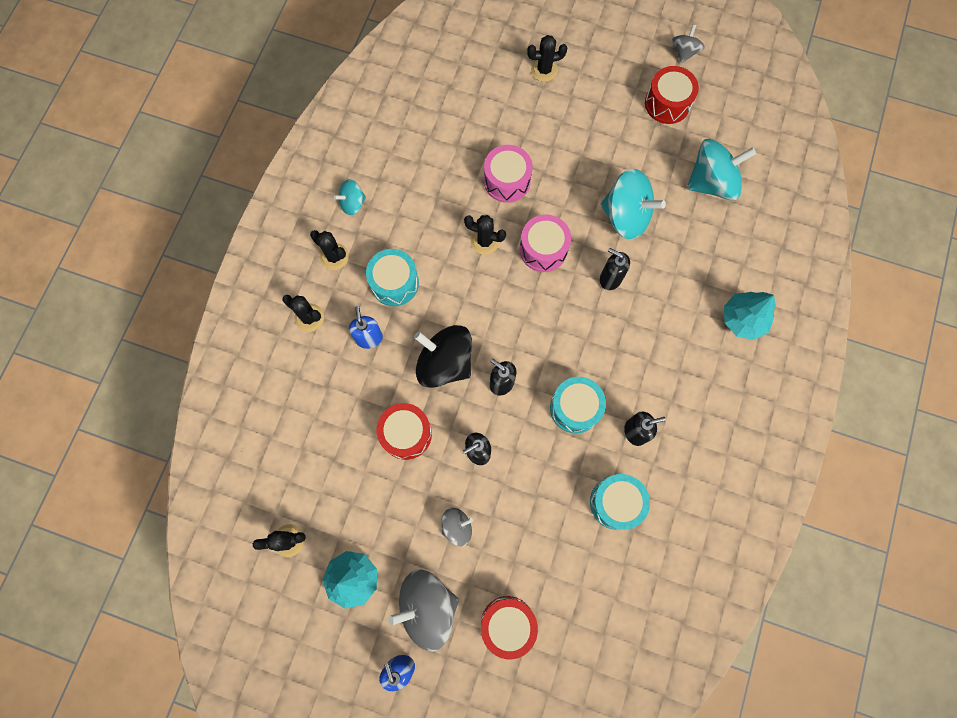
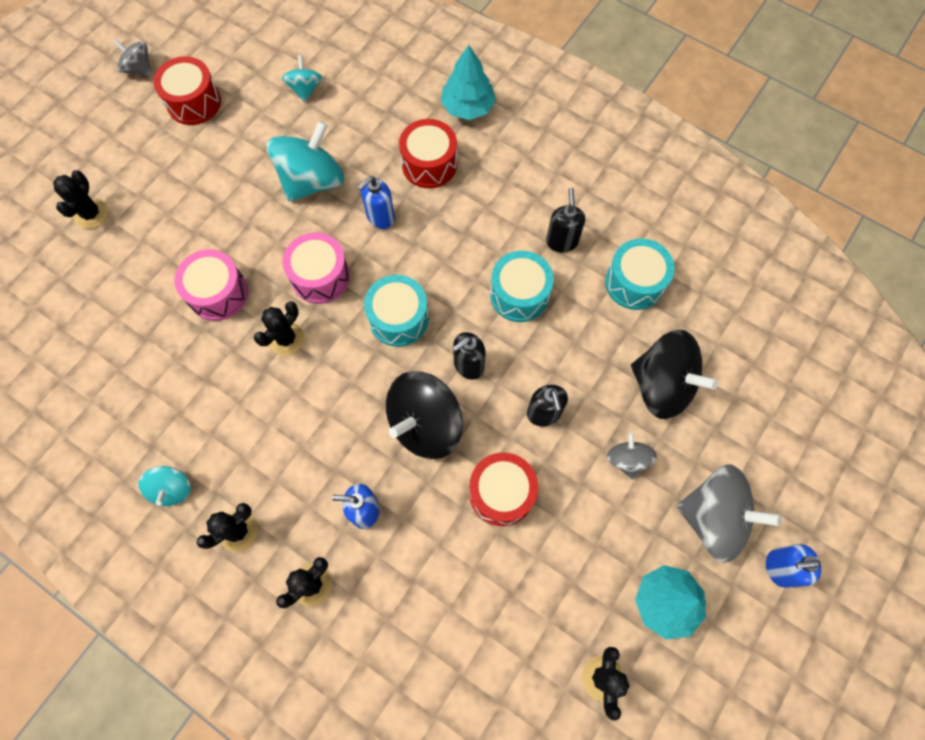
camera: 75 degrees left, 5 degrees down
(394, 283) = (302, 460): turquoise drum -> turquoise drum (398, 318)
(427, 606) = (713, 517): grey spinning top -> grey spinning top turned 75 degrees counterclockwise
(507, 624) = (747, 431): red drum -> red drum (429, 164)
(528, 544) = (662, 385): none -> black spinning top
(610, 278) = (380, 217): black soap dispenser -> blue soap dispenser
(711, 182) = (305, 89): turquoise spinning top -> turquoise spinning top, size x0.53

